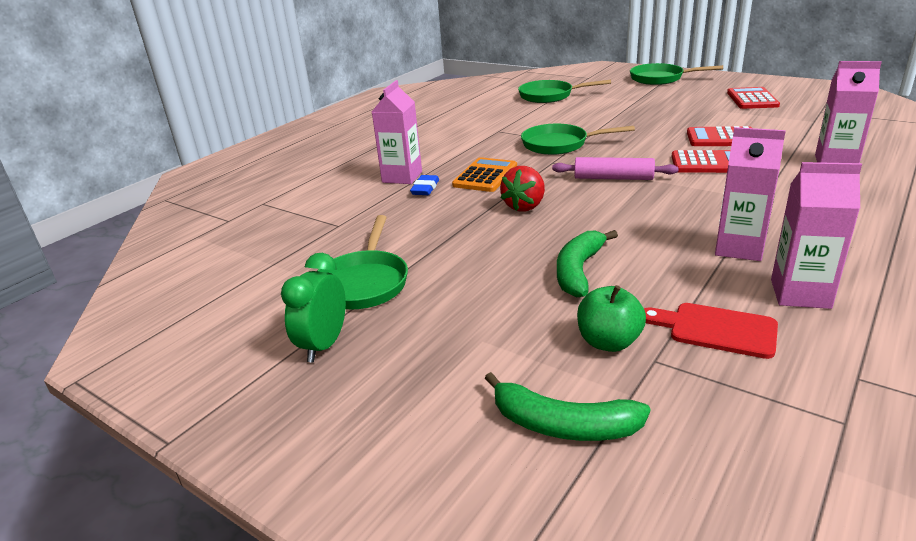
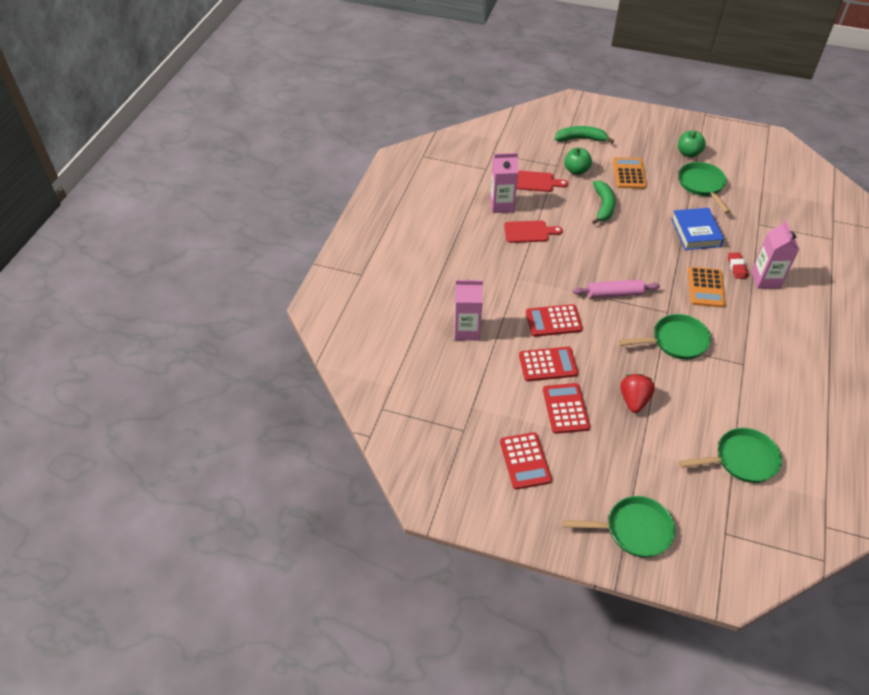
camera: 160 degrees right, 20 degrees up
(324, 345) = (688, 153): green clock -> green apple
(425, 188) = (736, 267): blue eraser -> red eraser
(444, 224) = (695, 232): none -> blue book
(490, 320) = (629, 173): none -> orange calculator
(525, 206) = (658, 255): red strawberry -> red strawberry (634, 400)
(705, 117) = (565, 408): none -> red calculator
(739, 248) = (529, 232): pink carton -> red cutting board

